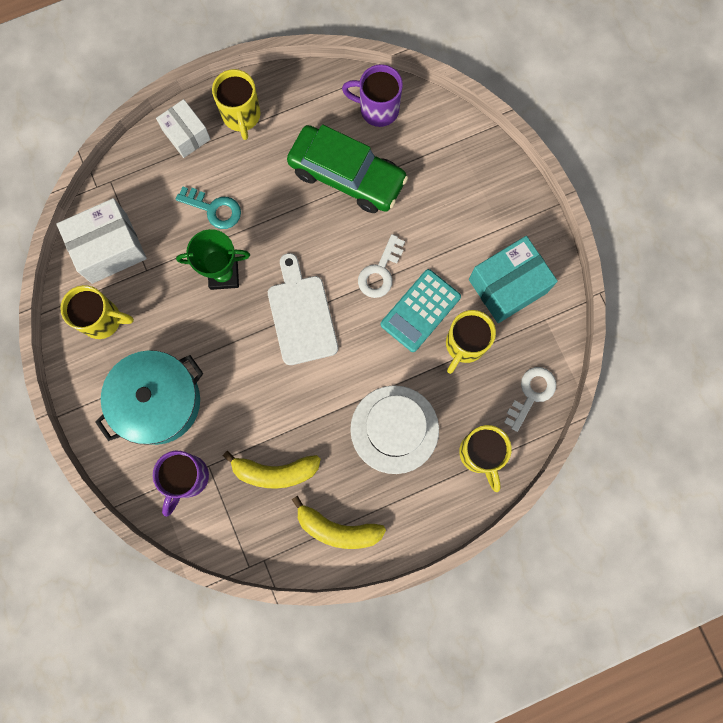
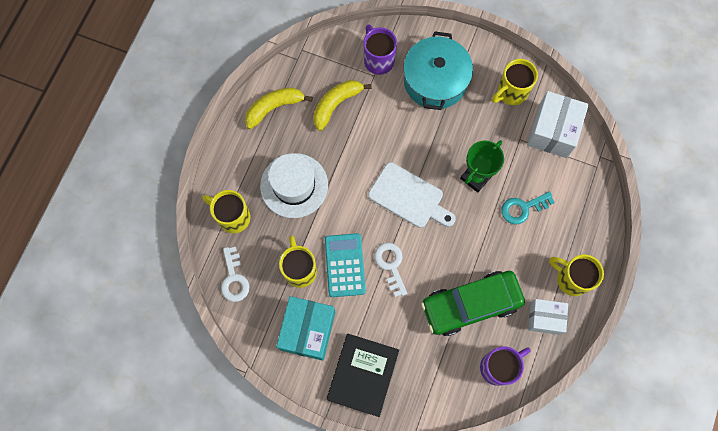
camera: 135 degrees right, 5 degrees down
(186, 135) = (588, 235): white box -> white box (545, 318)
(495, 207) = (362, 375): none -> black book

